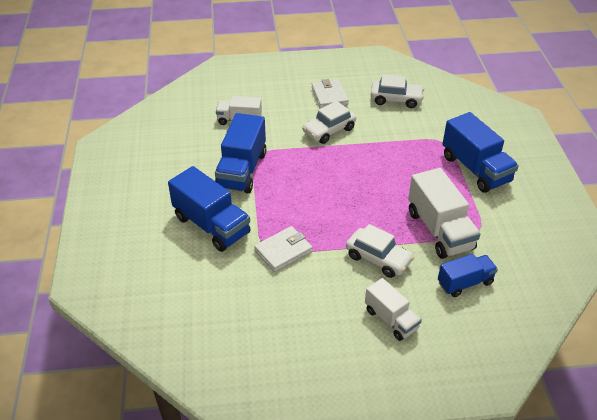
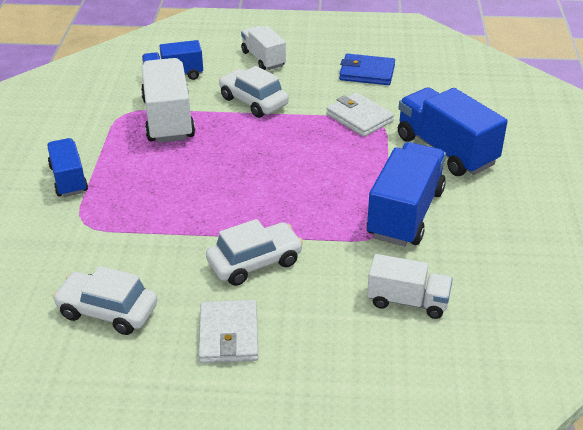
camera: 170 degrees left, 5 degrees down
(283, 251) = (359, 118): white wallet -> white wallet turned 75 degrees clockwise
(283, 311) = (367, 73): none -> blue wallet
(475, 169) = (69, 179): blue truck -> blue truck, size x0.61

